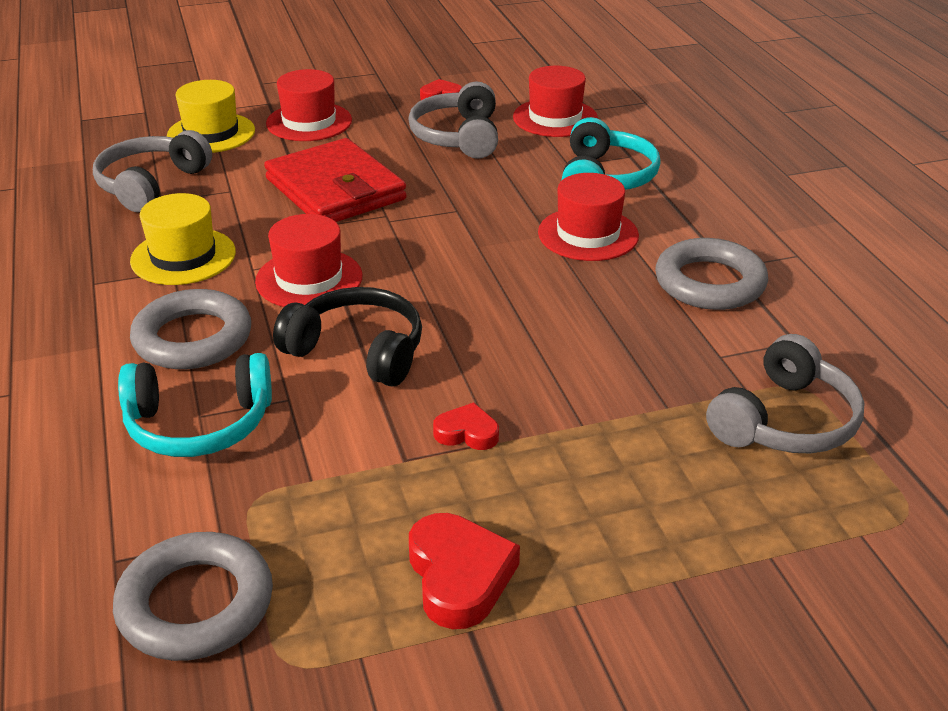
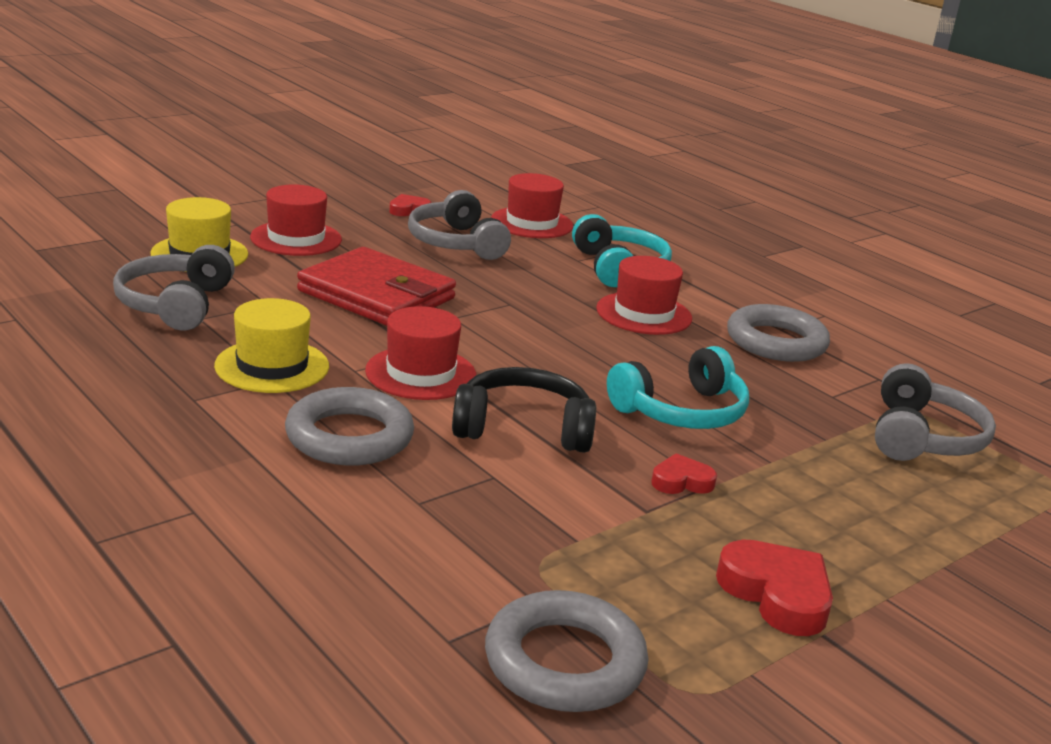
camera: 25 degrees left, 10 degrees down
(199, 424) = (425, 510): turquoise headphones -> turquoise headphones (681, 411)

